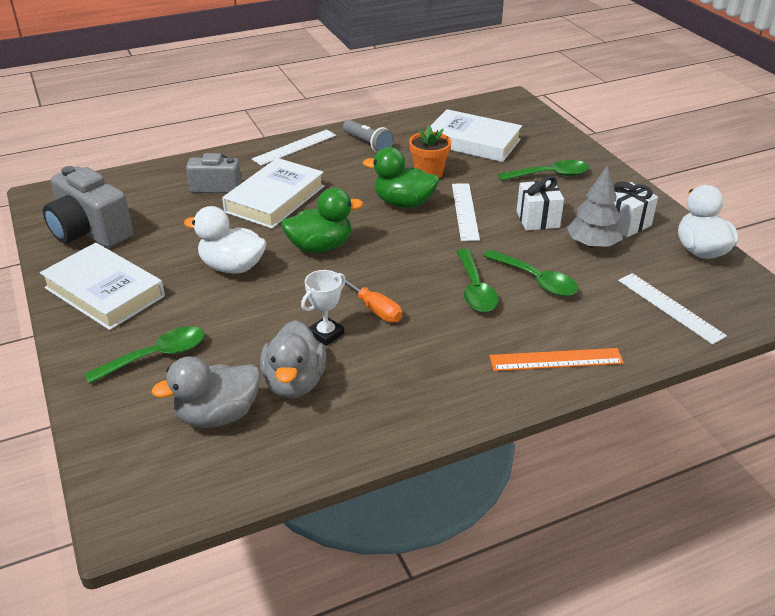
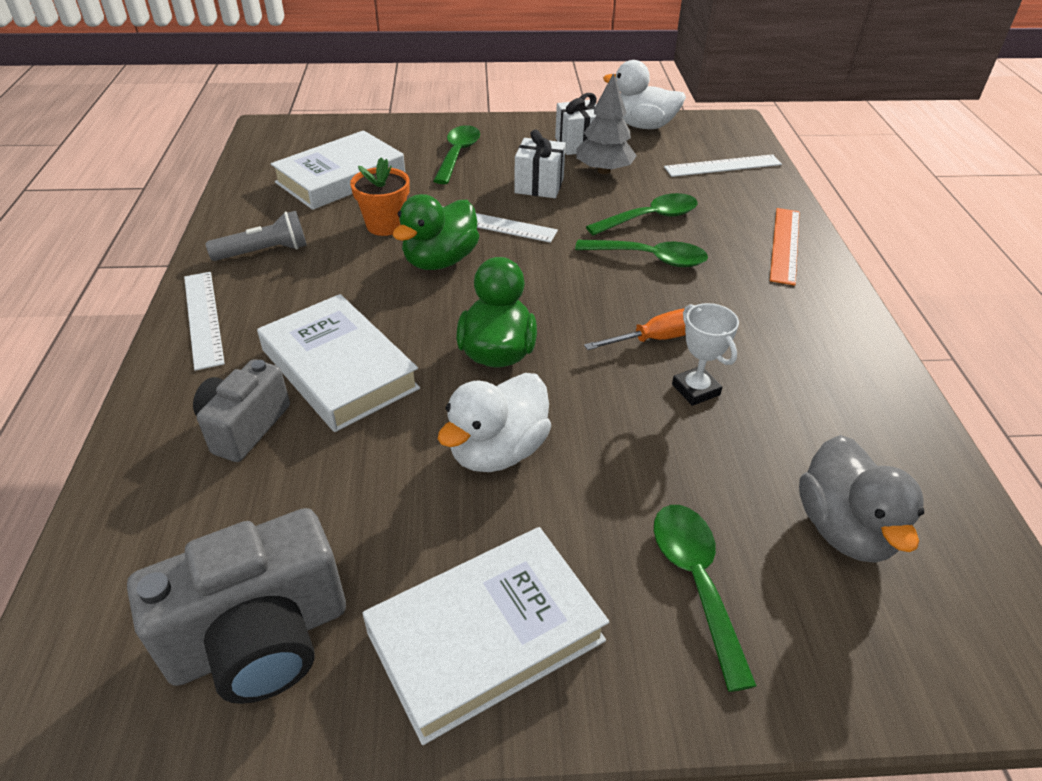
camera: 70 degrees left, 5 degrees up
(294, 383) = (788, 439): grey duck -> none

